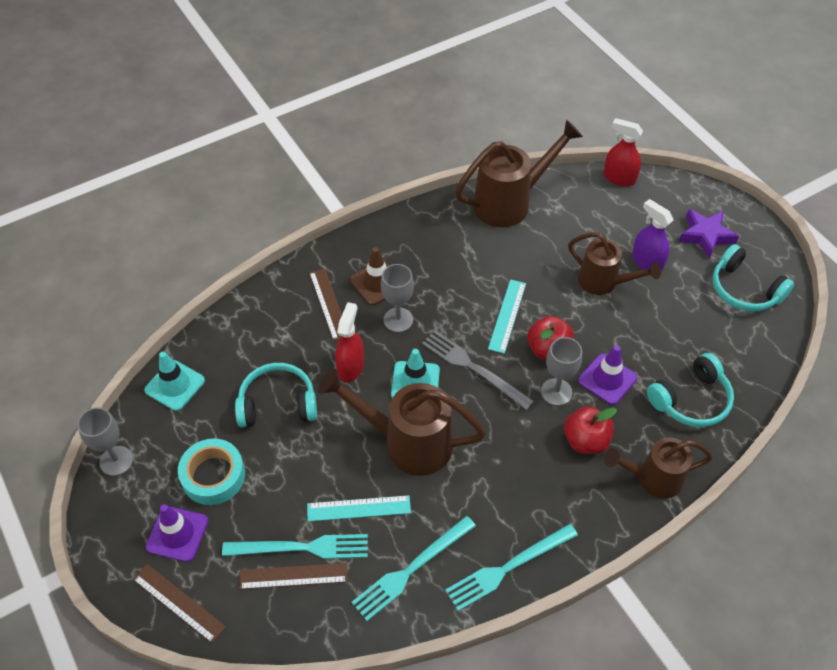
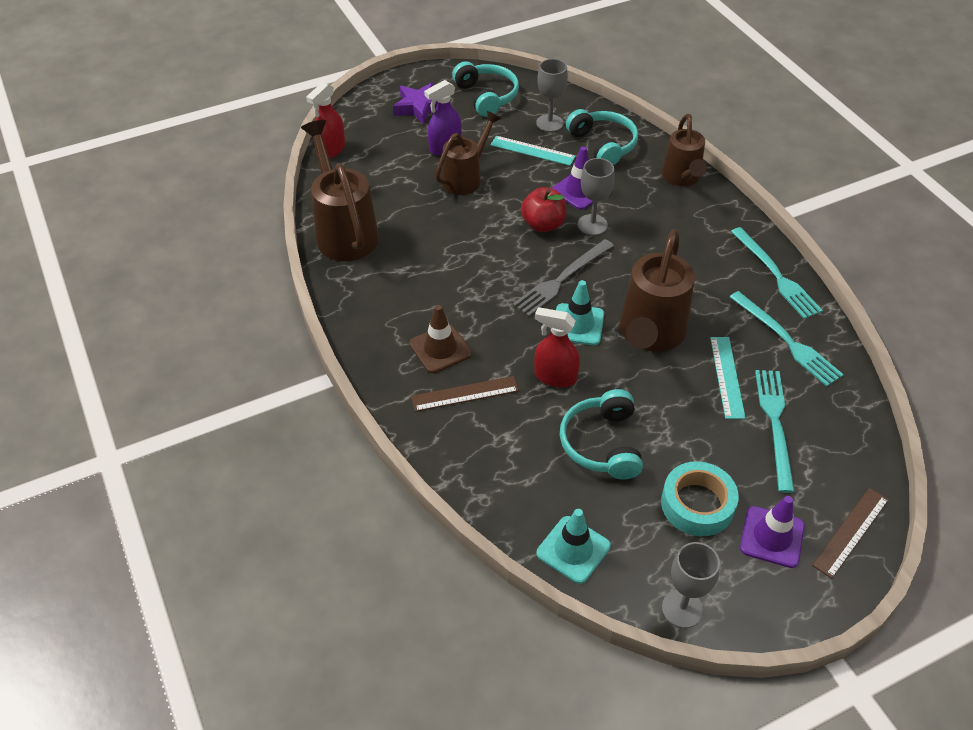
camera: 85 degrees left, 5 degrees down
(293, 576) = (806, 431): brown ruler -> none
(398, 320) = (495, 333): grey goblet -> grey goblet (549, 123)
(507, 315) = (498, 249): turquoise ruler -> turquoise ruler (532, 150)
(585, 441) = (645, 212): red apple -> none
(744, 289) = (486, 96): turquoise headphones -> turquoise headphones turned 75 degrees counterclockwise

